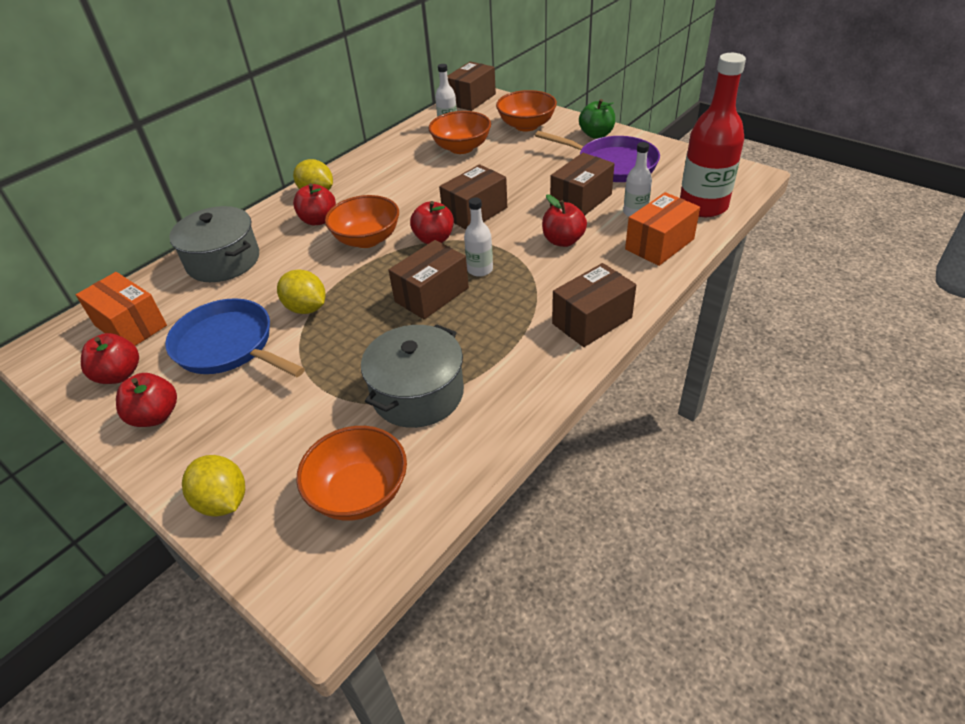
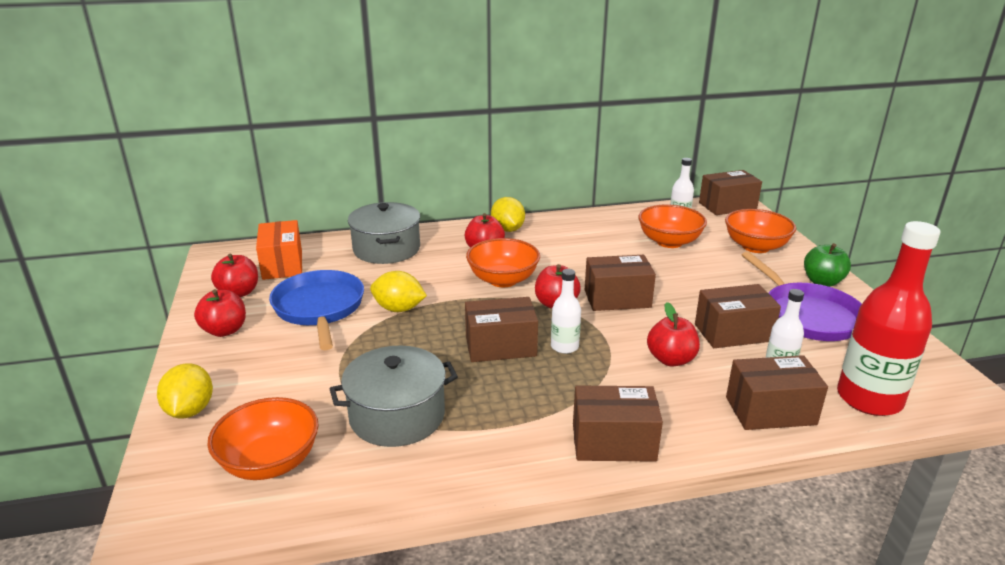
camera: 35 degrees right, 15 degrees down
(306, 308) = (399, 309): yellow lemon -> yellow lemon turned 60 degrees counterclockwise
(659, 244) = (770, 411): orange box -> brown box

